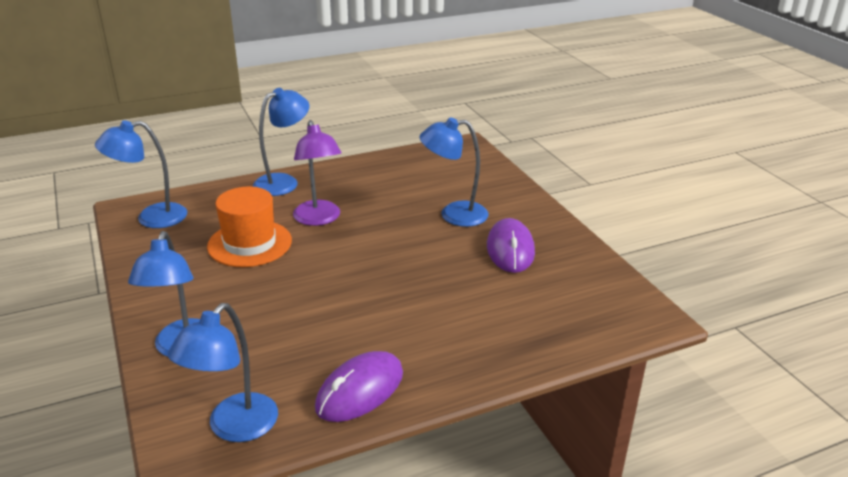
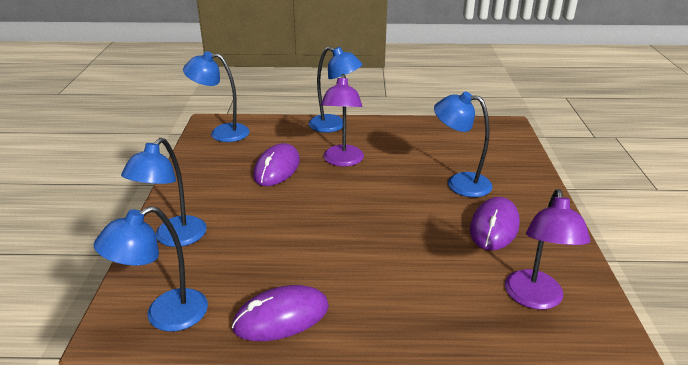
camera: 25 degrees right, 0 degrees up
(250, 243) = (277, 168): orange hat -> purple mouse
(284, 182) = (334, 126): blue lamp -> blue lamp turned 45 degrees clockwise
(580, 304) = (535, 299): none -> purple lamp

